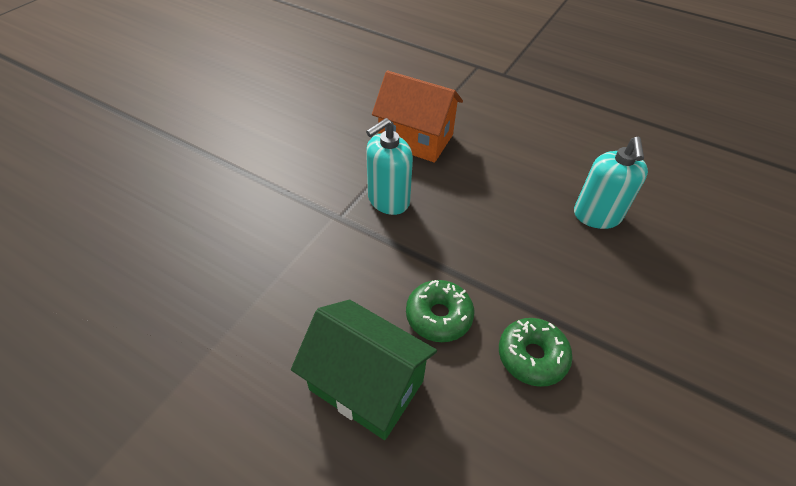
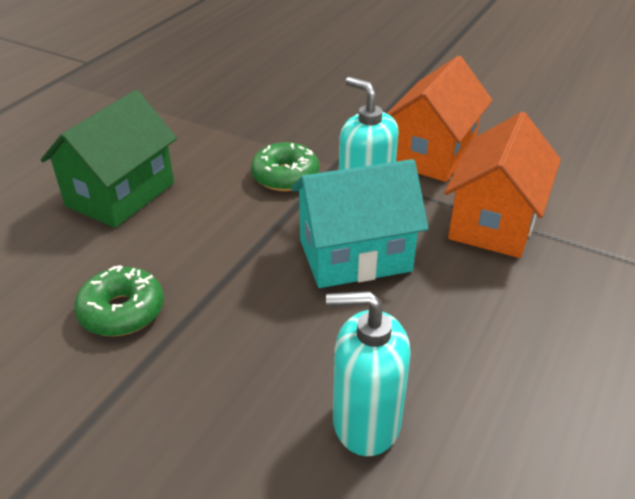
camera: 90 degrees right, 10 degrees down
(328, 157) = (432, 154): none -> orange house
(438, 316) = (189, 239): green donut -> green donut (285, 176)
(454, 210) = (355, 255): none -> turquoise house

